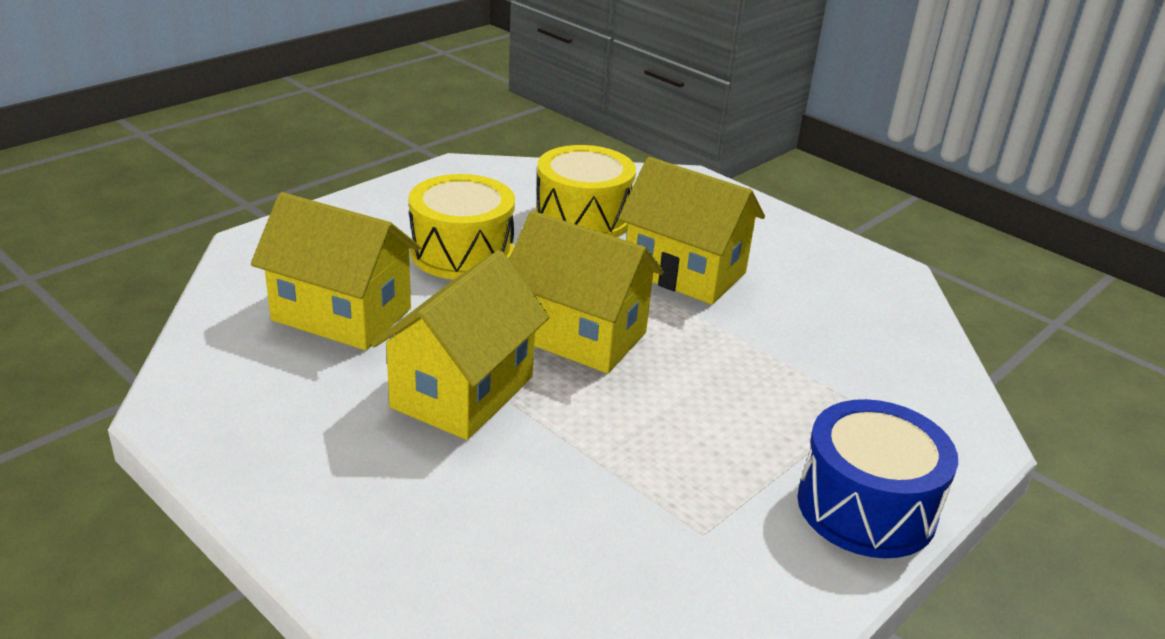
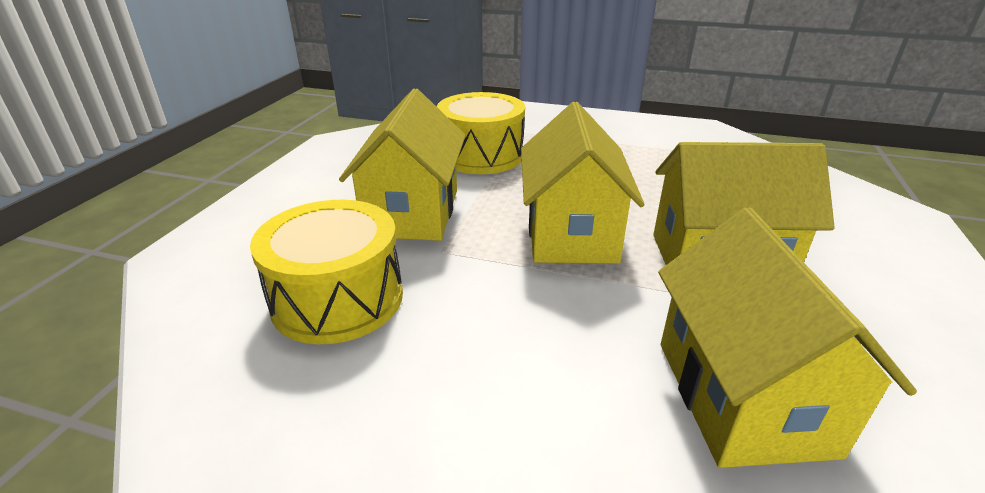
camera: 115 degrees left, 0 degrees up
(462, 252) = (505, 361): yellow drum -> yellow drum (481, 155)
(866, 507) = (606, 123): blue drum -> none

